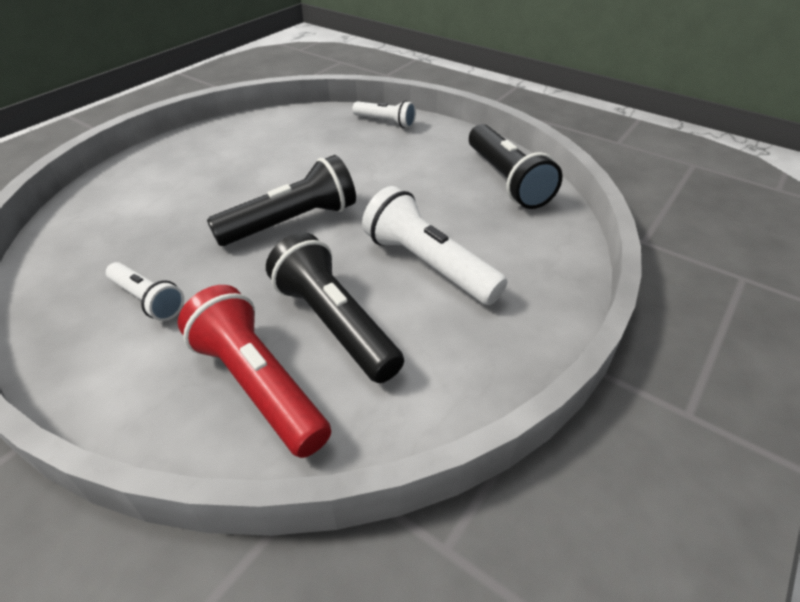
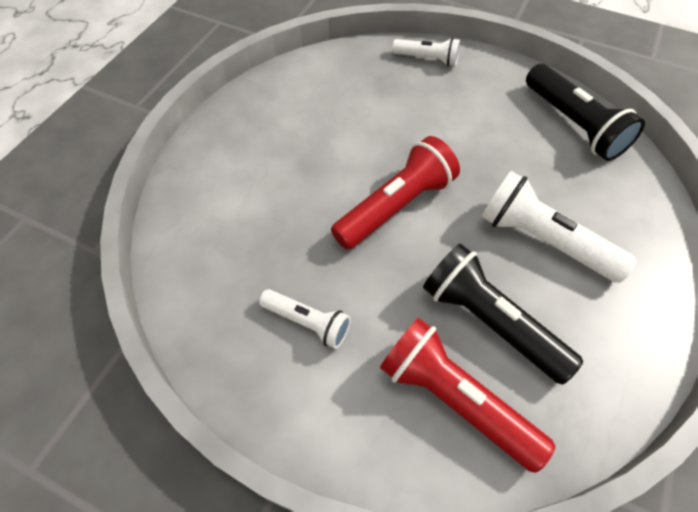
camera: 10 degrees left, 15 degrees up
(292, 222) = (396, 206): black flashlight -> red flashlight

